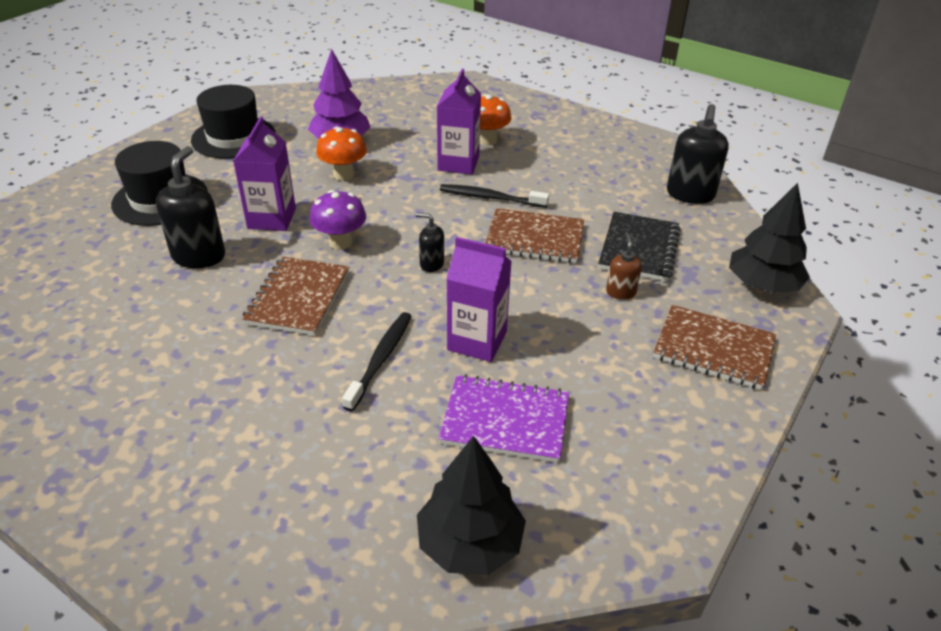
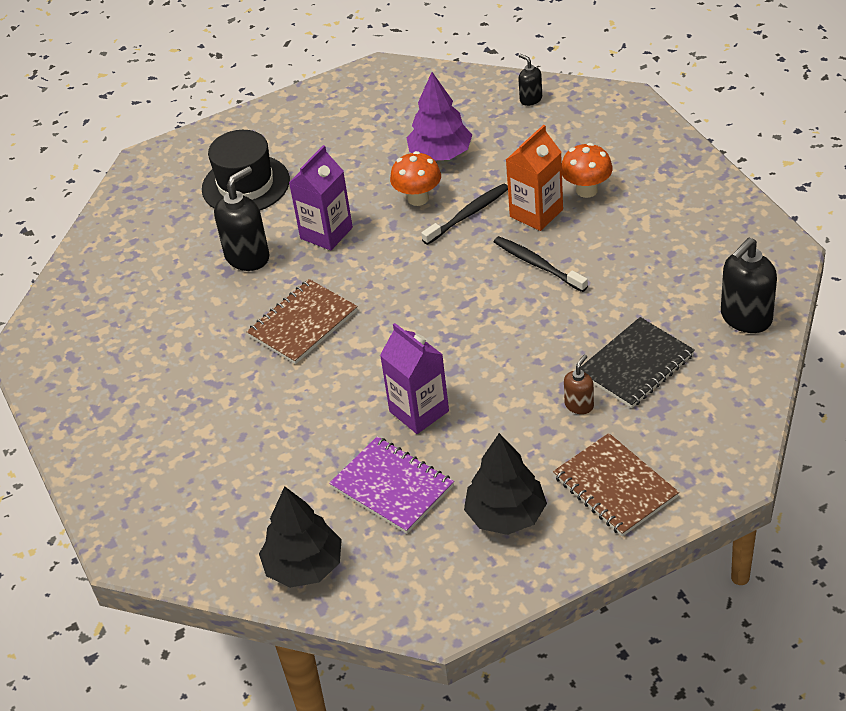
camera: 35 degrees right, 5 degrees up
(233, 137) = (344, 124): black hat -> none
(340, 242) = (369, 277): purple mushroom -> none
(381, 359) = (333, 402): black toothbrush -> black toothbrush (468, 214)
(431, 264) = (432, 323): black soap dispenser -> black soap dispenser (530, 99)
(458, 163) = (536, 213): purple carton -> orange carton
(534, 238) = (545, 324): brown notebook -> none
(762, 285) = (722, 441): black tree -> black tree (506, 515)

